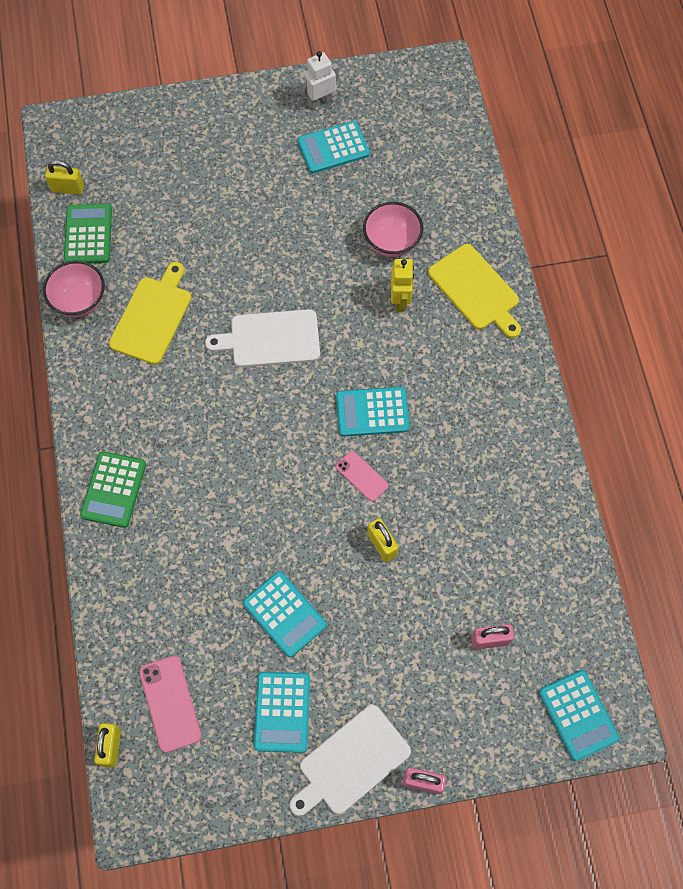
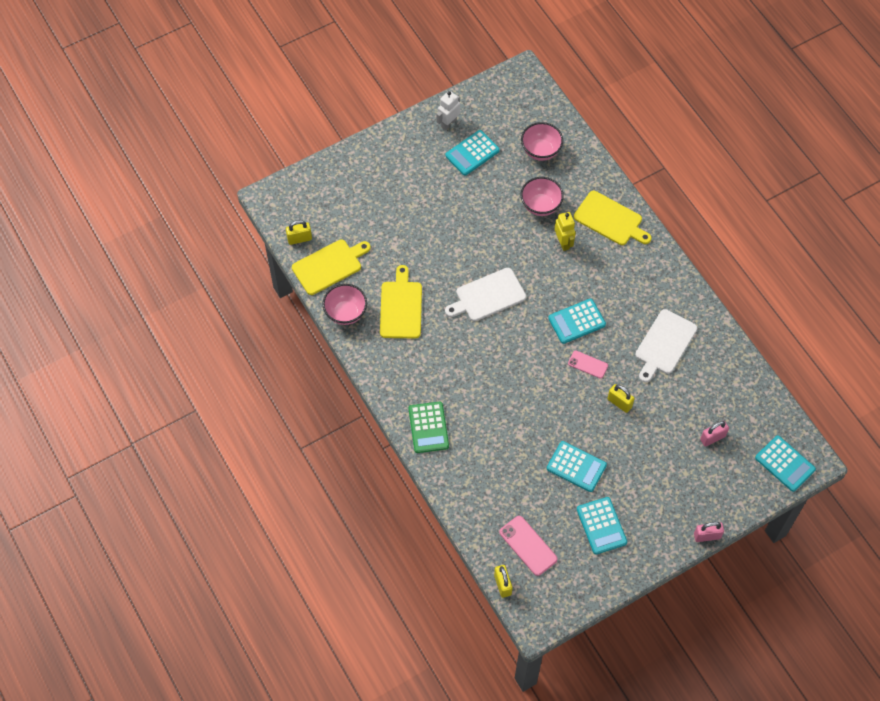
camera: 20 degrees left, 5 degrees down
(88, 234) = (329, 266): green calculator -> yellow cutting board
(351, 762) = (657, 540): white cutting board -> white cutting board (664, 344)
(423, 172) = (541, 151): none -> pink bowl

